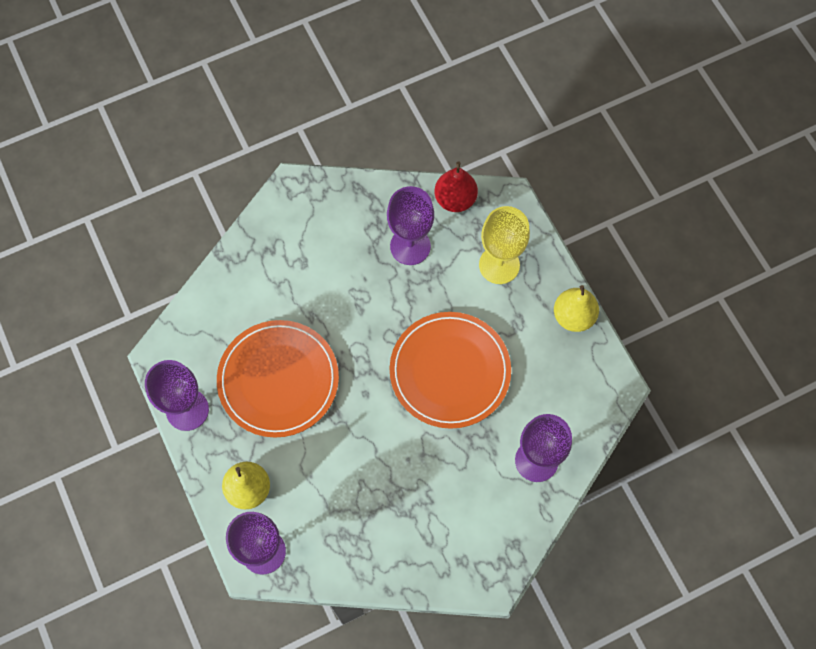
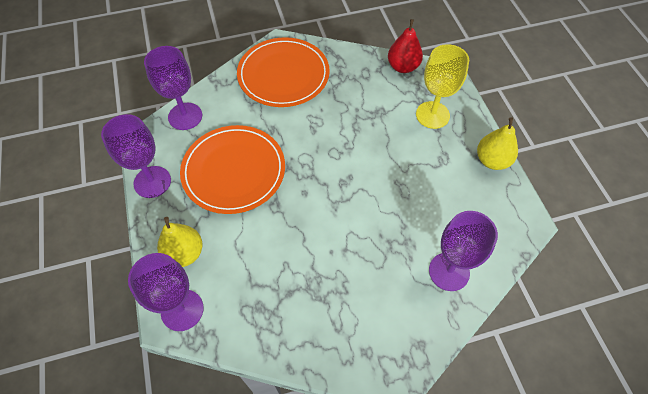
camera: 10 degrees right, 10 degrees down
(410, 246) = (362, 92): purple goblet -> purple goblet (185, 116)
(450, 371) = (380, 186): orange plate -> orange plate (283, 75)

